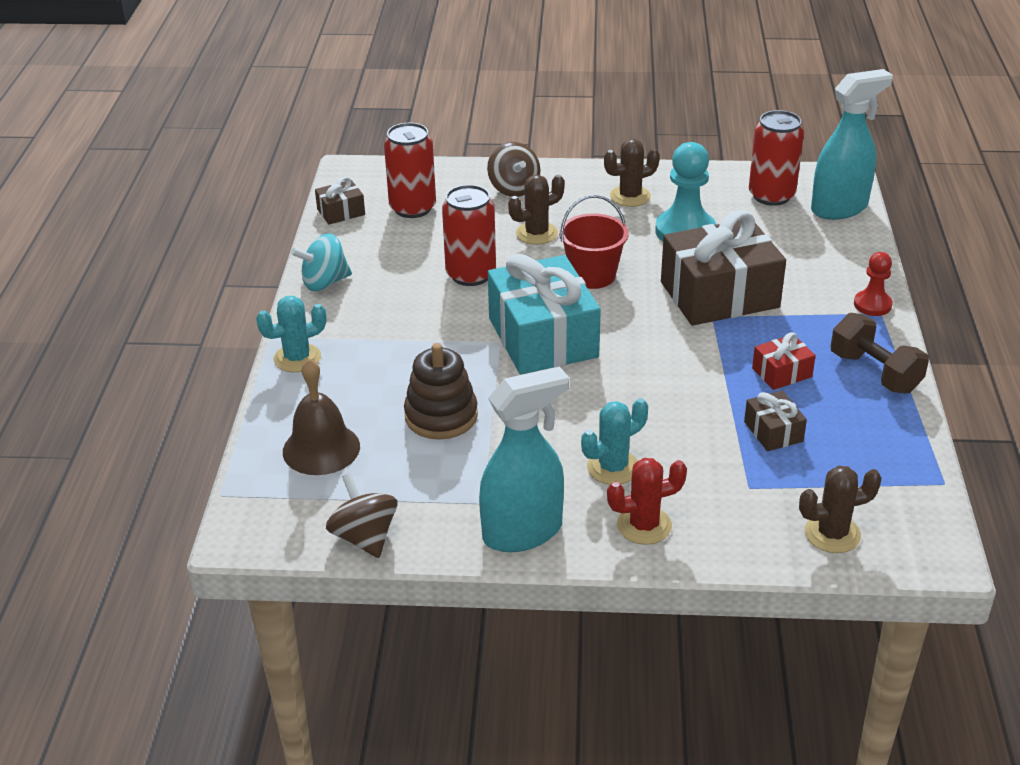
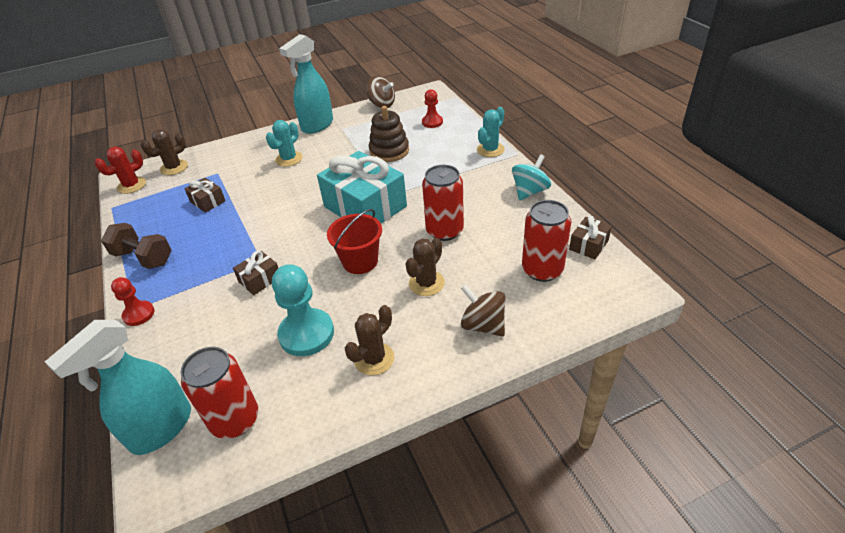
camera: 155 degrees right, 5 degrees up
(321, 449) = (432, 122): brown bell -> red pawn
(644, 525) = (264, 143): red cactus -> red cactus (131, 185)
(719, 295) = (260, 279): brown gift -> brown gift, size x0.45
(782, 372) = (206, 236): red gift -> none

